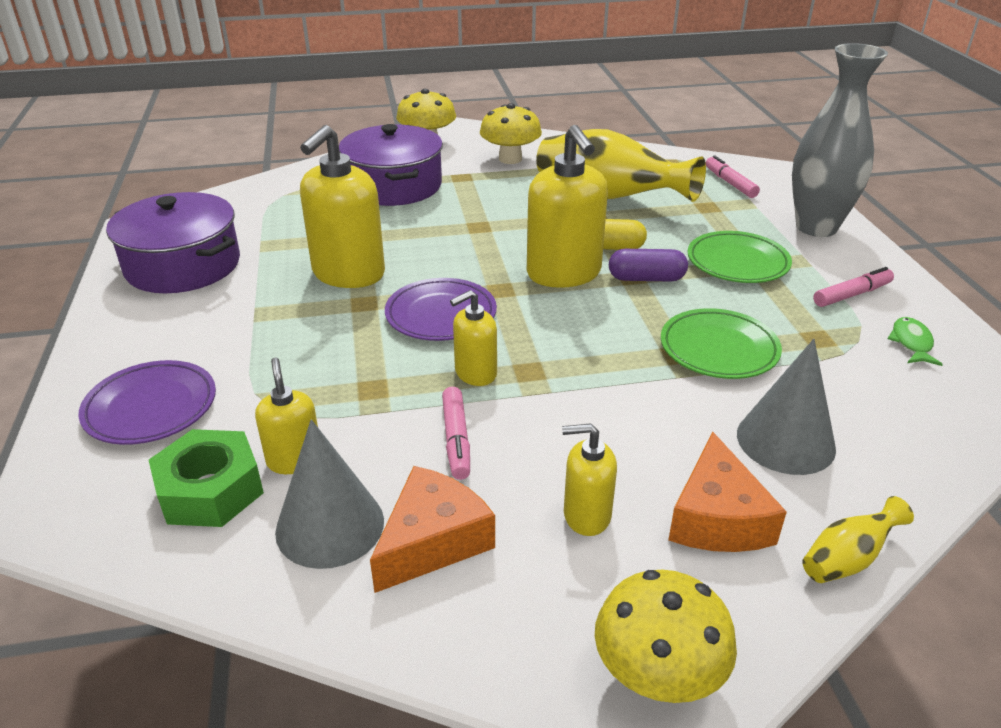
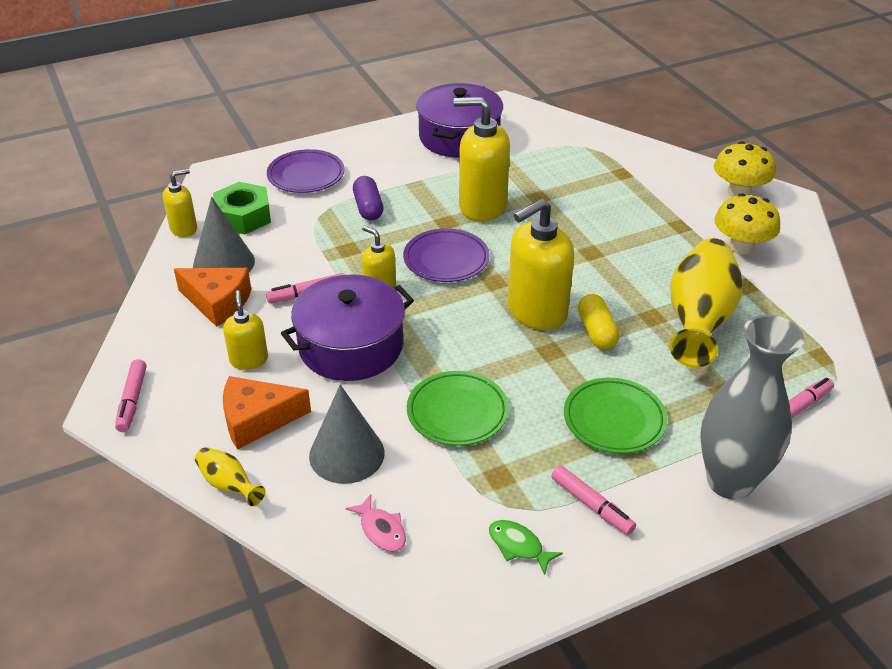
camera: 75 degrees right, 5 degrees up
(294, 459) = (274, 237): yellow soap dispenser -> yellow soap dispenser (184, 228)
(394, 186) = (636, 194): purple pot -> purple pot (351, 346)
(646, 278) = (552, 361): purple capsule -> purple capsule (368, 208)
(657, 675) = (132, 401): yellow mushroom -> pink marker
(906, 429) = (381, 530): none -> pink fish
(911, 343) = (518, 546): green fish -> green fish turned 135 degrees counterclockwise

